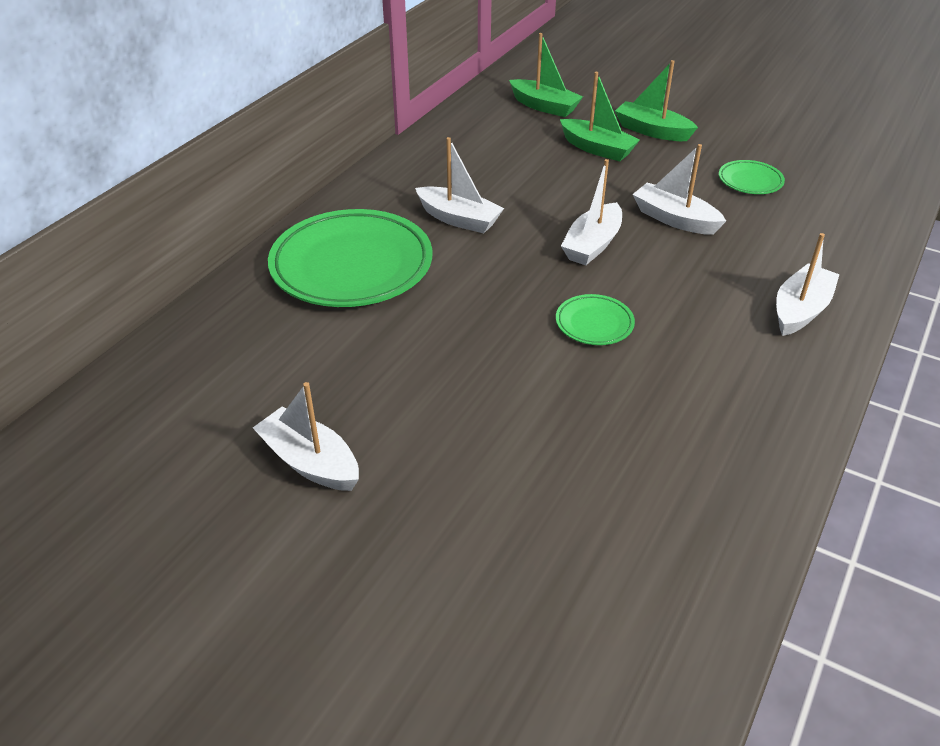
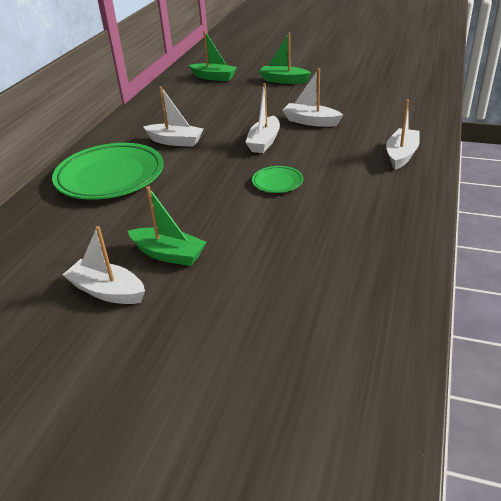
camera: 10 degrees left, 5 degrees down
(597, 149) = (253, 94): green boat -> green boat (168, 254)
(750, 181) = (350, 96): green plate -> none

